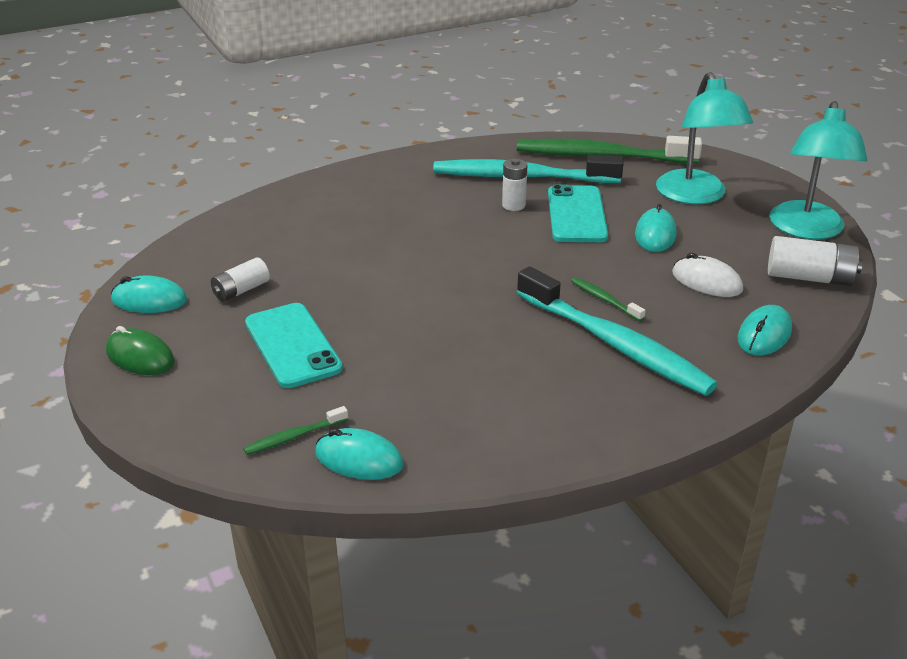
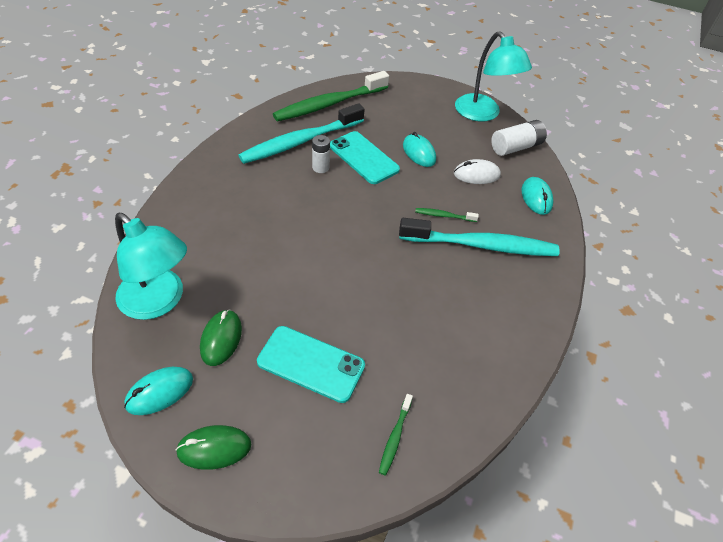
camera: 45 degrees left, 15 degrees up
(241, 290) = (221, 339): white battery -> green mouse
(359, 459) = (449, 425): turquoise mouse -> none
(695, 196) = (409, 113): turquoise lamp -> turquoise lamp (159, 302)

